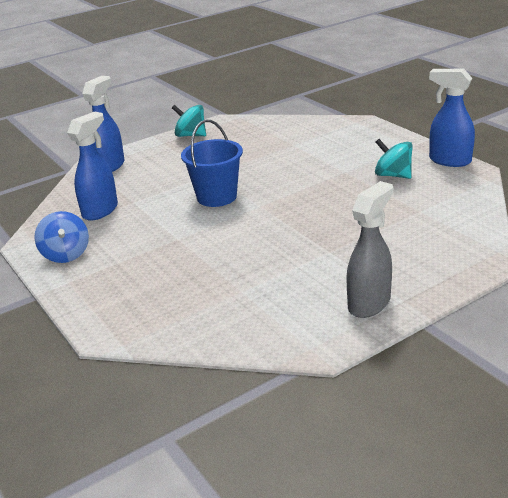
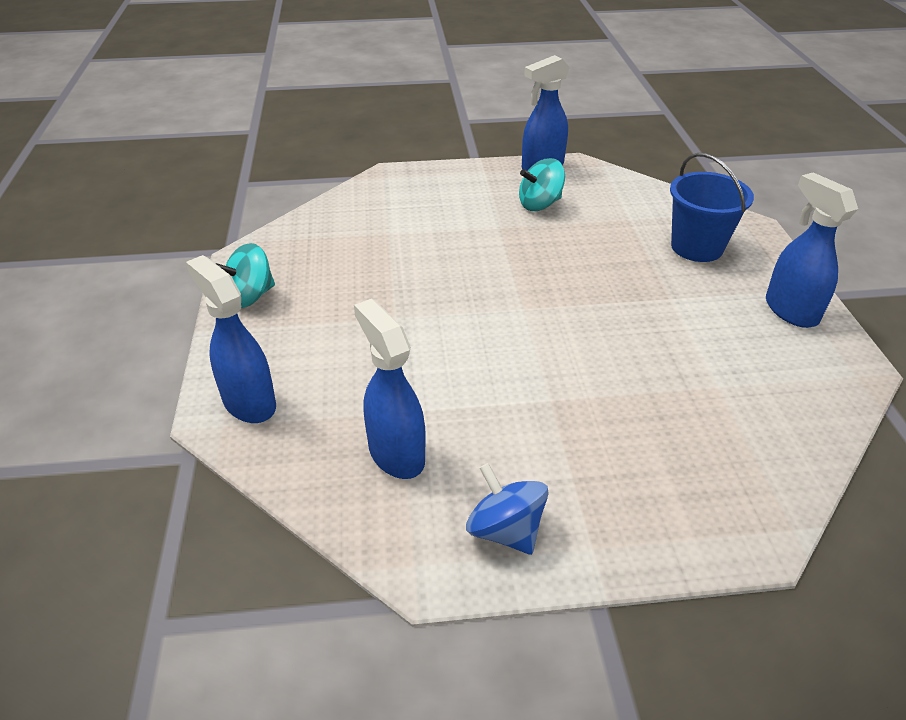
camera: 65 degrees left, 10 degrees up
(66, 254) = (505, 530): blue spinning top -> blue spinning top turned 135 degrees counterclockwise
(216, 197) = (467, 332): blue bucket -> blue bucket (697, 247)
(369, 303) = (790, 310): grey spray bottle -> blue spray bottle

